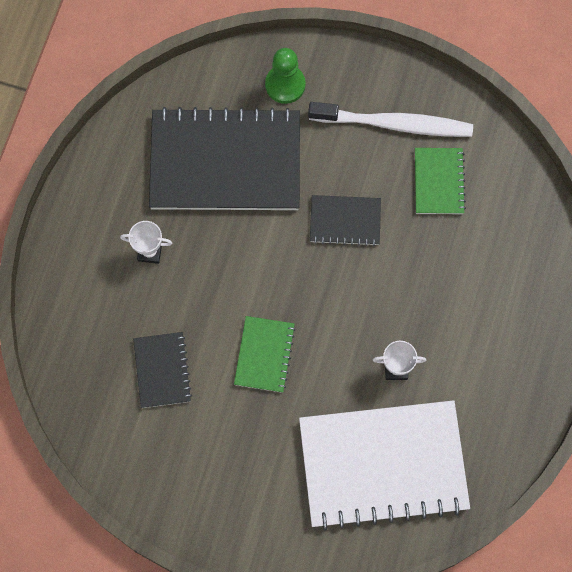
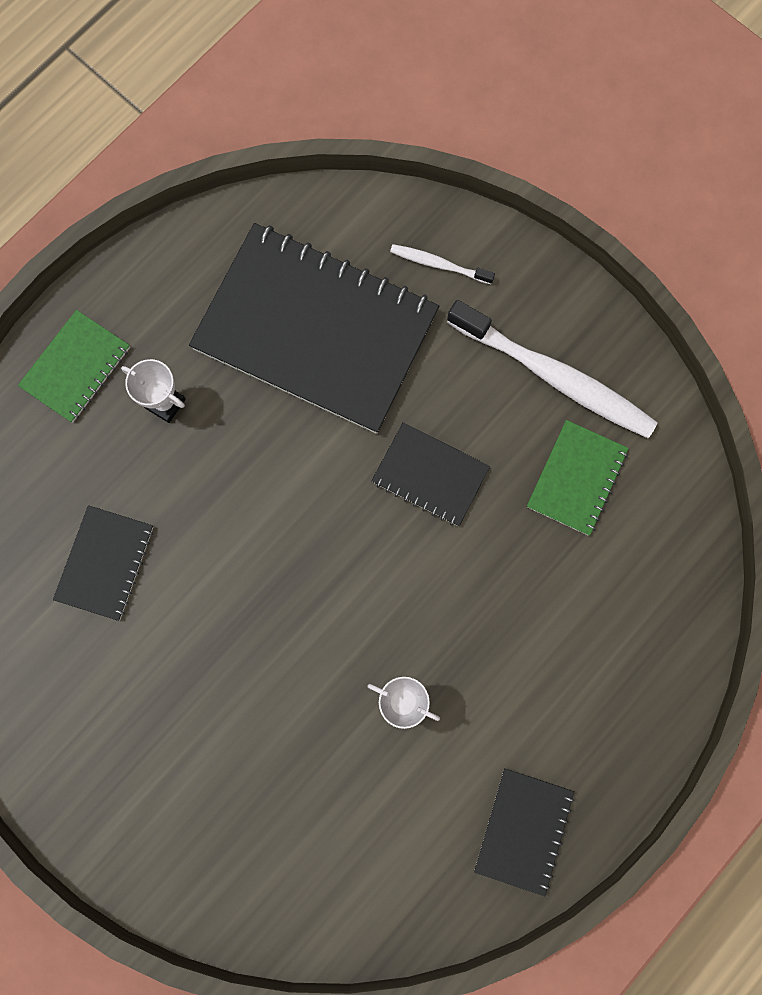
camera: 25 degrees right, 5 degrees up
(264, 355) = (242, 603): green notebook -> green notebook (76, 367)
(285, 85) = (439, 264): green pawn -> white toothbrush
(383, 465) = (323, 822): white notebook -> none
(509, 411) = (523, 830): none -> black notebook

